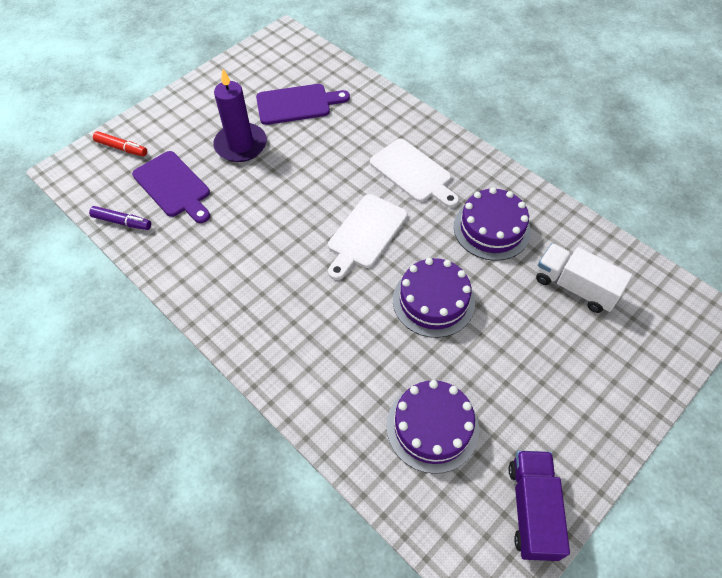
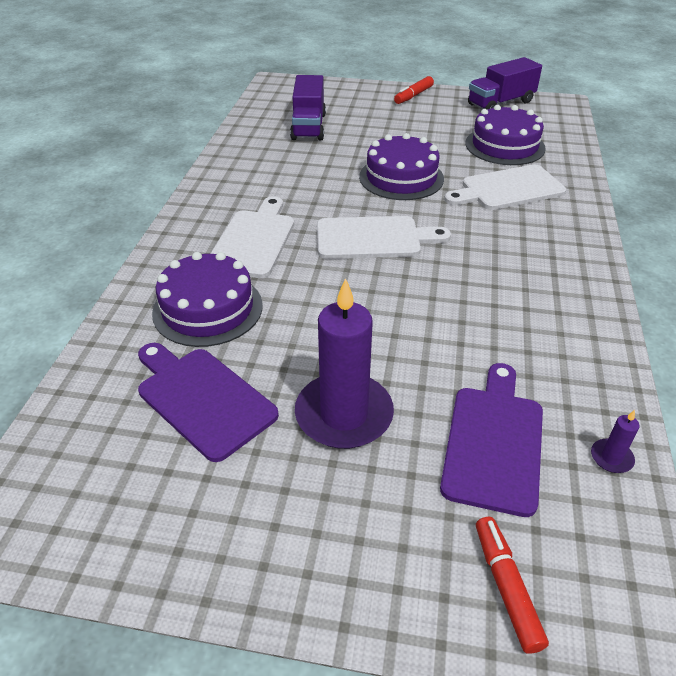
camera: 125 degrees left, 15 degrees down
(122, 222) = (611, 458): purple marker -> purple candle
(360, 366) = (508, 189): none -> white cutting board
(491, 229) = (286, 174): purple cake -> purple cake (208, 309)
(575, 287) = (308, 126): white truck -> purple truck
(604, 427) = (413, 95): none -> red marker

